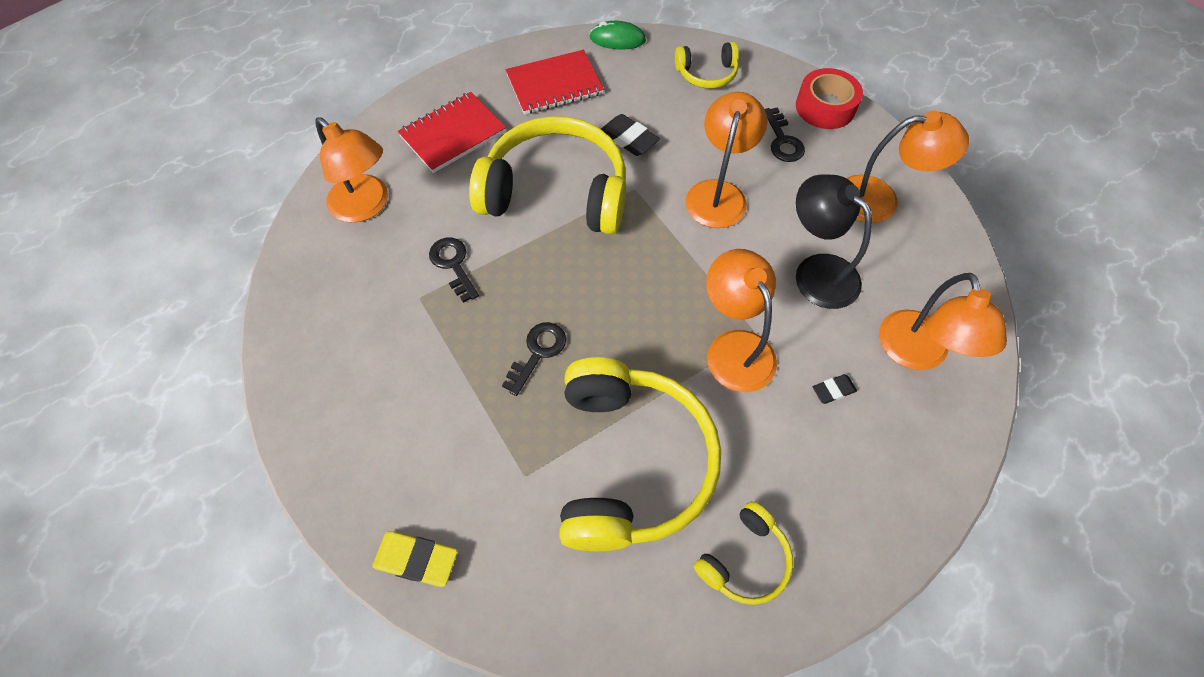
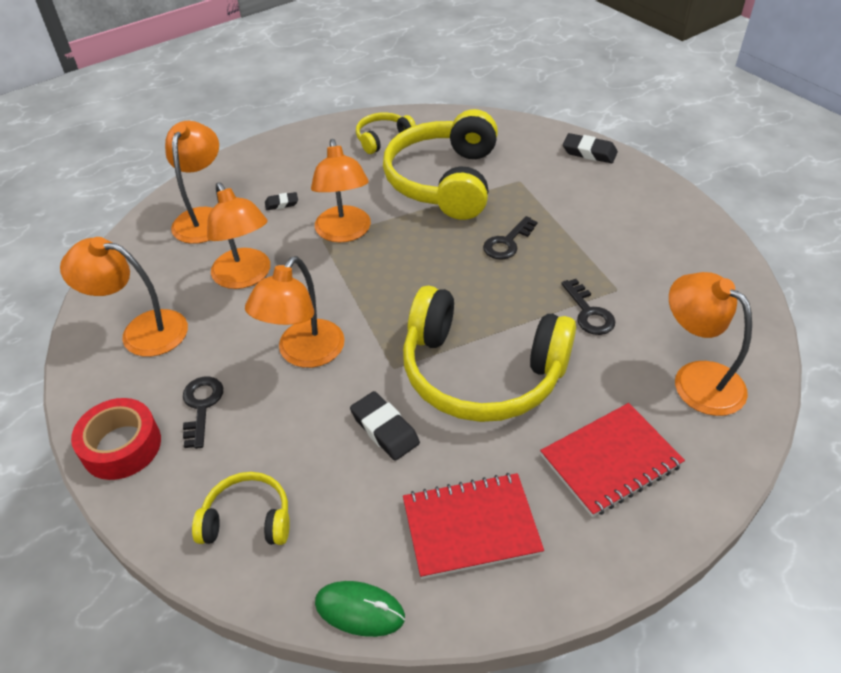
camera: 170 degrees left, 15 degrees down
(416, 559) = (589, 152): yellow eraser -> black eraser
(816, 271) = (245, 277): black lamp -> orange lamp

